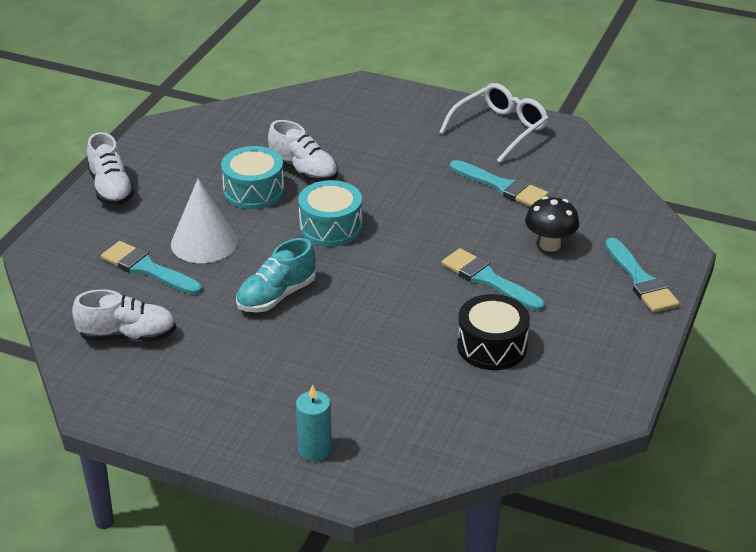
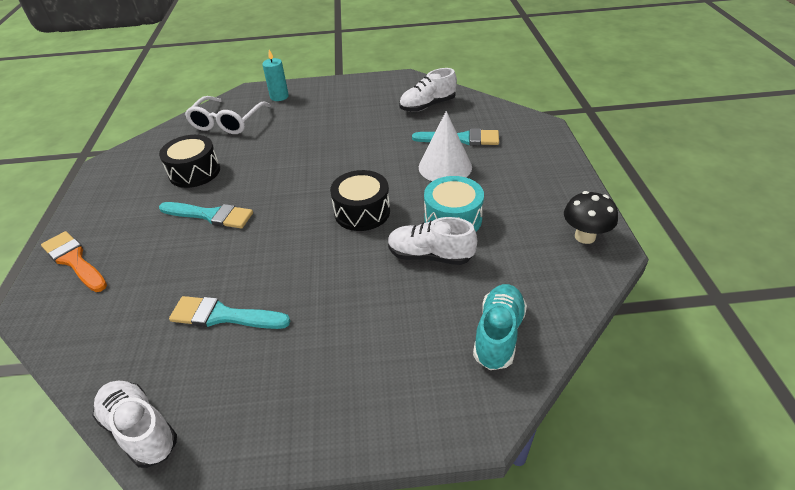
camera: 155 degrees right, 5 degrees up
(111, 189) = (562, 178): white shoe -> white shoe (140, 430)
(276, 296) = (360, 152): turquoise shoe -> turquoise shoe (498, 335)
(330, 227) = (362, 212): turquoise drum -> black drum
(500, 129) = (251, 411): white glasses -> white glasses (227, 122)
(549, 245) = (162, 265): black mushroom -> black mushroom (585, 236)
(641, 280) = (74, 260): turquoise brush -> orange brush

